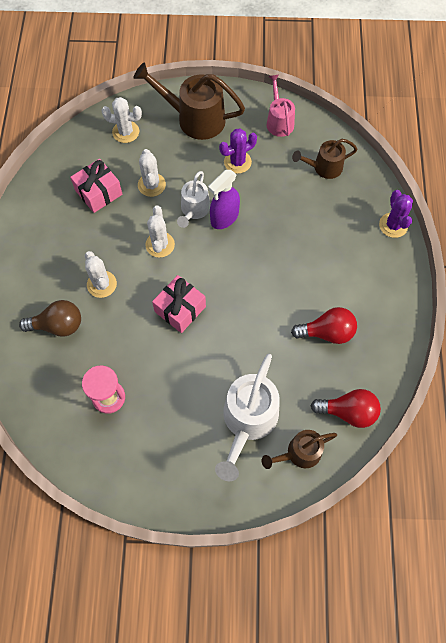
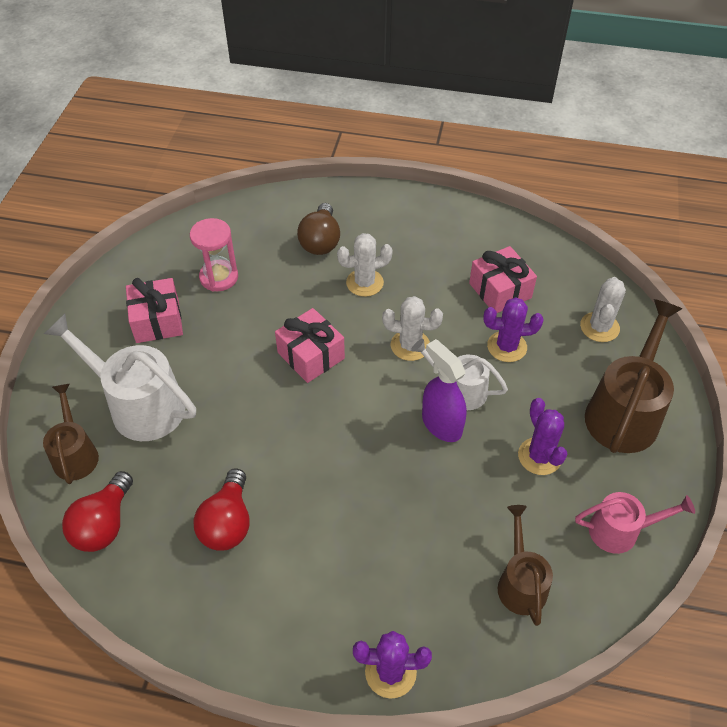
camera: 100 degrees right, 15 degrees down
(151, 185) = (507, 347): white cactus -> purple cactus
(163, 433) = (157, 321): none -> pink gift

